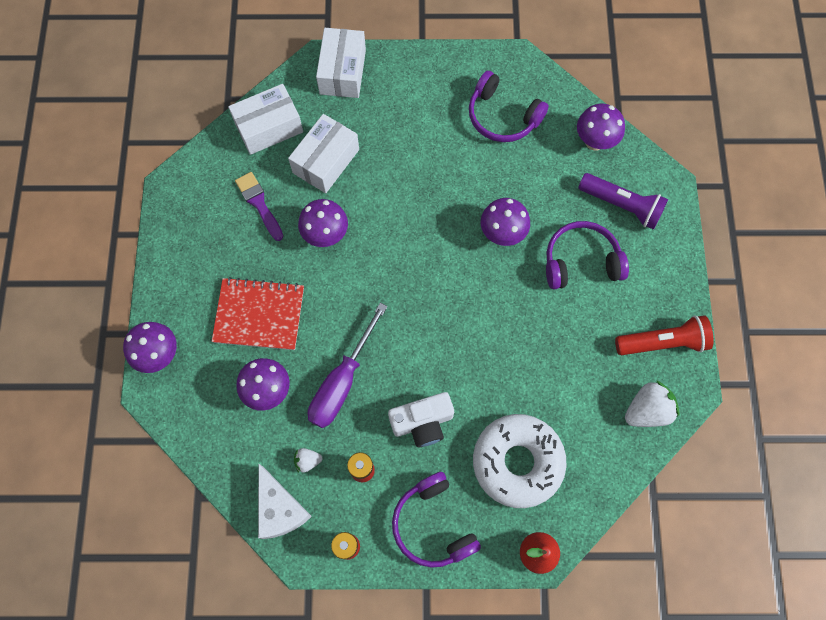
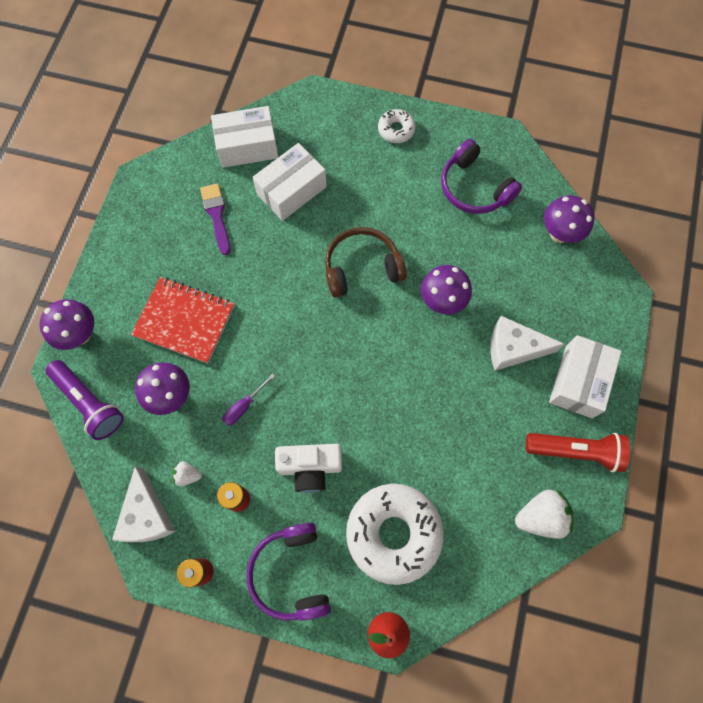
camera: 15 degrees right, 0 degrees up
(326, 235) = (270, 260): purple mushroom -> none
(342, 72) = (332, 111): white box -> white box (578, 381)
(342, 382) = (244, 406): purple screwdriver -> purple screwdriver, size x0.49
(411, 76) = (396, 130): none -> white donut
(416, 220) = (362, 268): none -> brown headphones
(581, 262) = (513, 348): purple headphones -> white cheese
(621, 205) = (570, 303): purple flashlight -> purple flashlight (89, 403)

